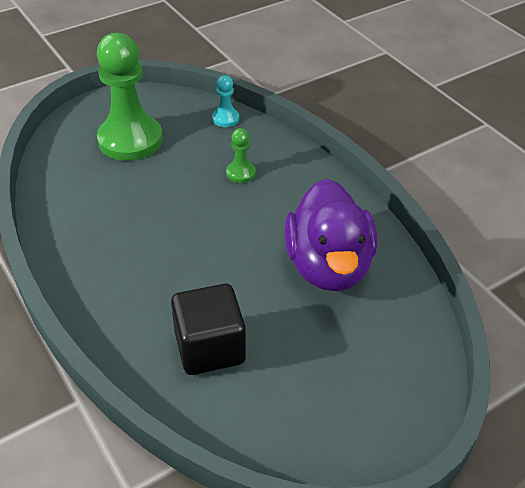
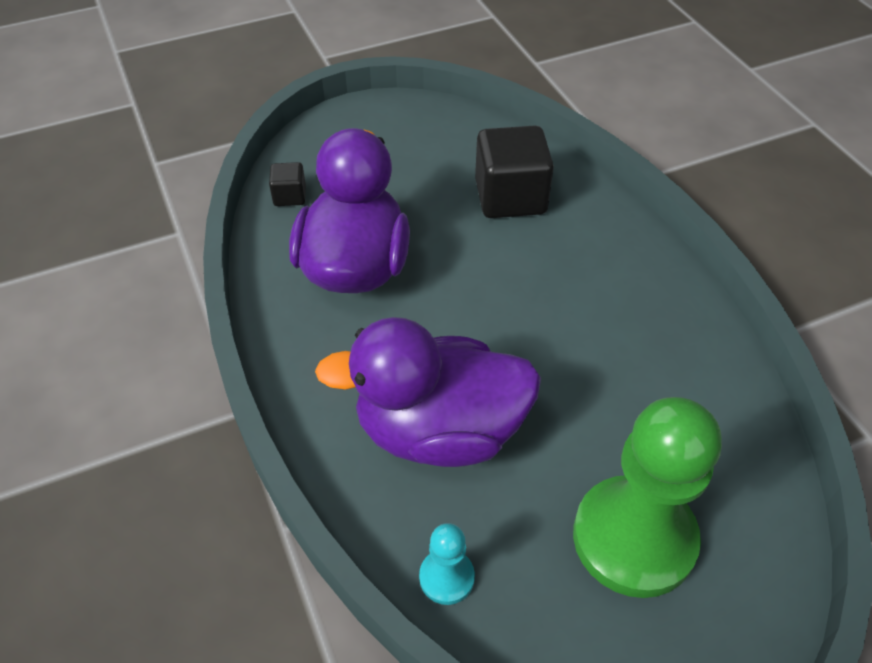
camera: 170 degrees left, 5 degrees up
(240, 173) = (439, 431): green pawn -> purple duck
(411, 323) = (290, 196): none -> black cube

